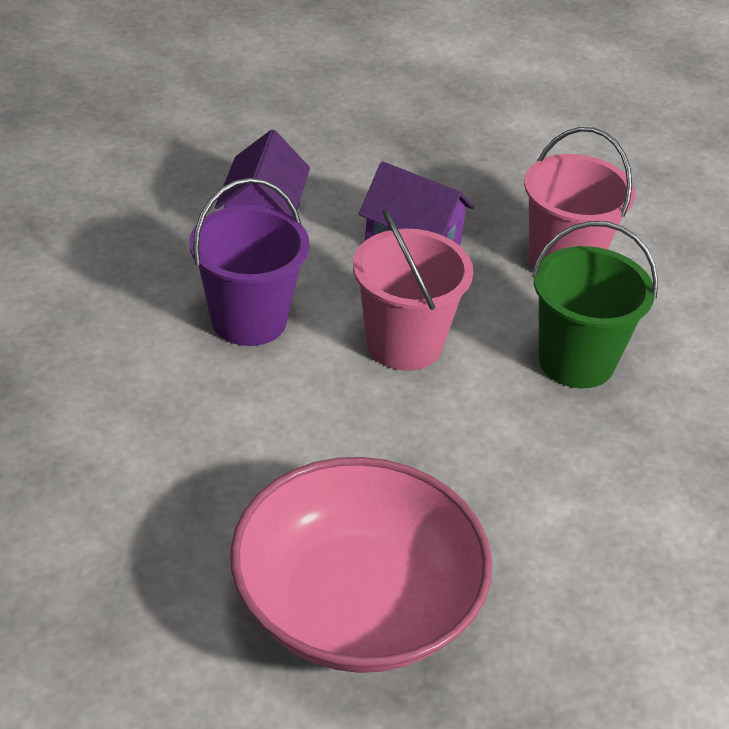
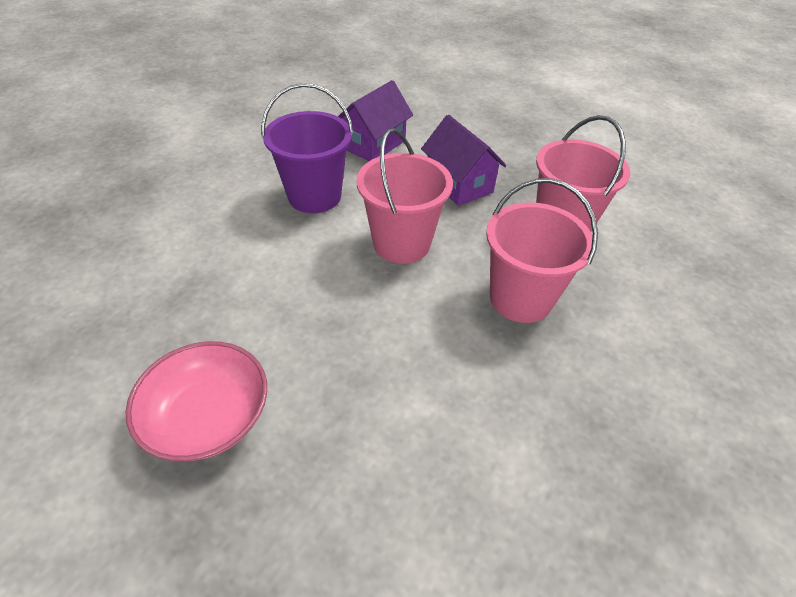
camera: 30 degrees right, 5 degrees up
(357, 604) = (208, 417): pink bowl -> pink bowl, size x0.61
(576, 361) = (520, 298): green bucket -> pink bucket

